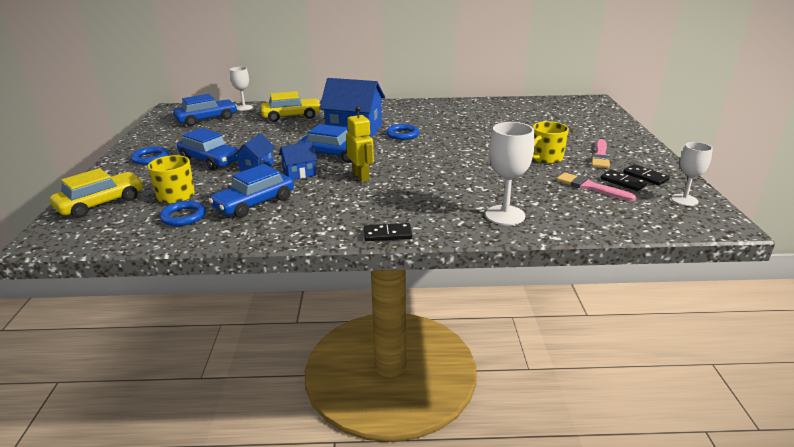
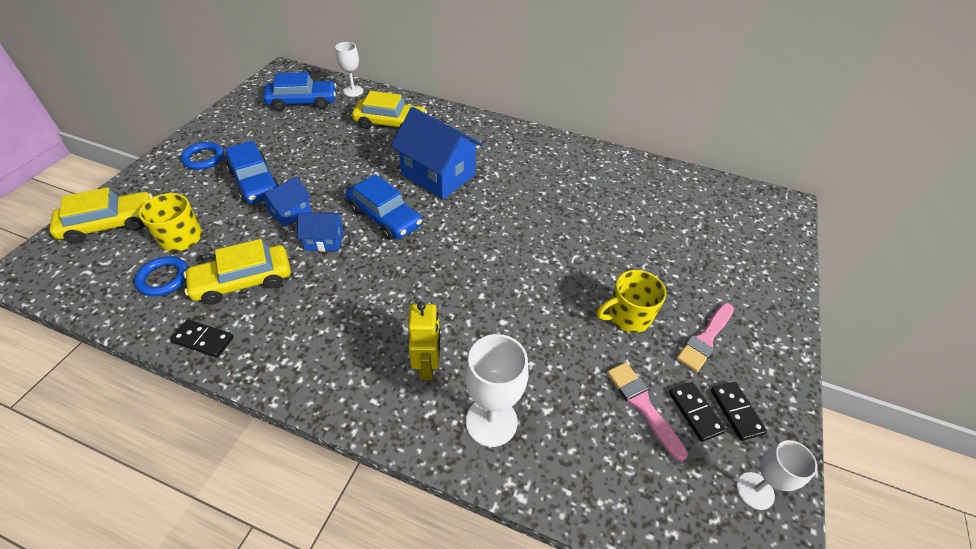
camera: 20 degrees right, 20 degrees up
(254, 203) = (243, 281): blue car -> yellow car
(361, 176) = (384, 272): yellow robot -> yellow robot (427, 365)
(387, 234) = (334, 401): black domino -> black domino (203, 340)
(402, 134) = (487, 201): blue ring -> none

